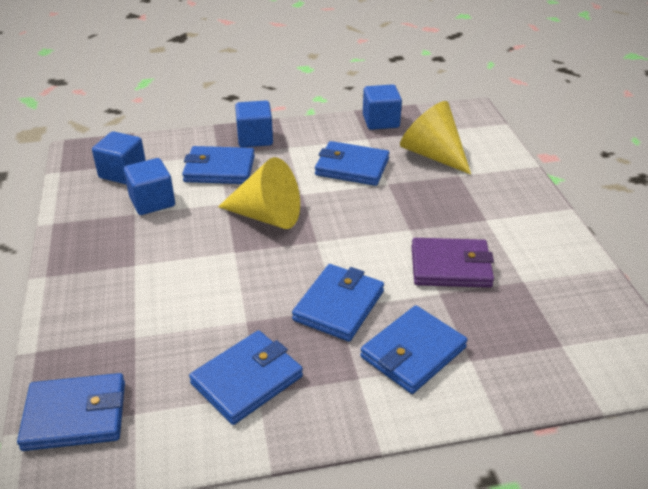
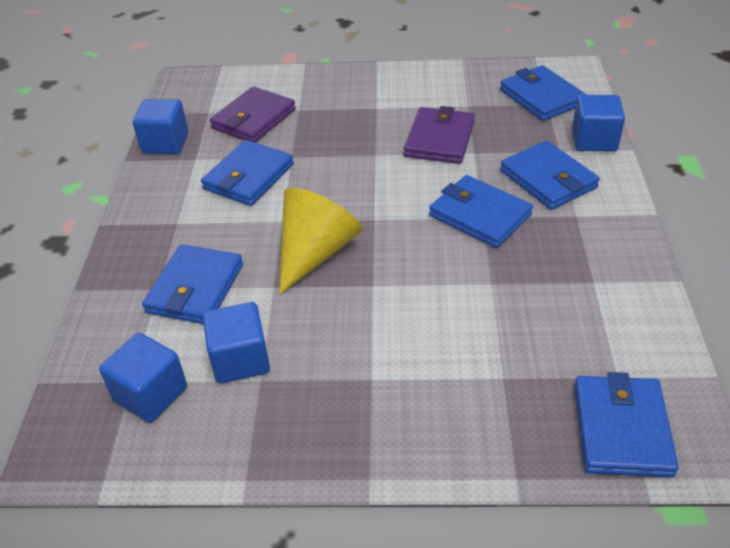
camera: 75 degrees left, 5 degrees up
(247, 380) = (575, 288): blue wallet -> blue wallet (541, 97)
(255, 138) = (139, 250): blue cube -> blue cube (594, 140)
(432, 155) = (254, 119): yellow cone -> purple wallet

